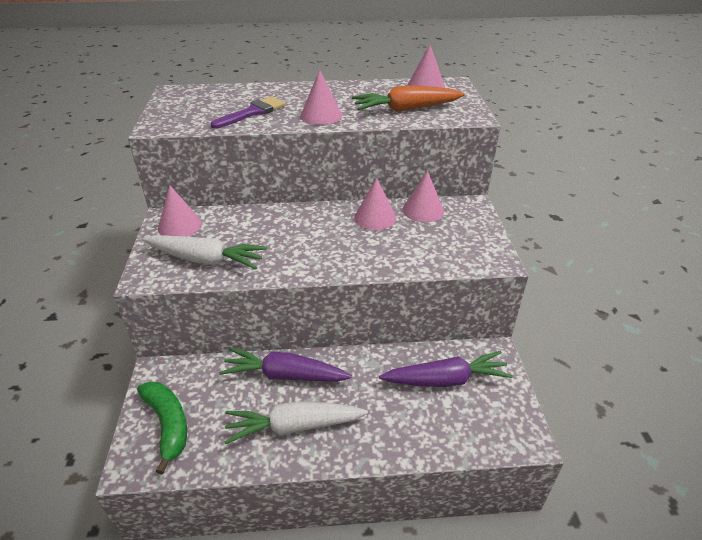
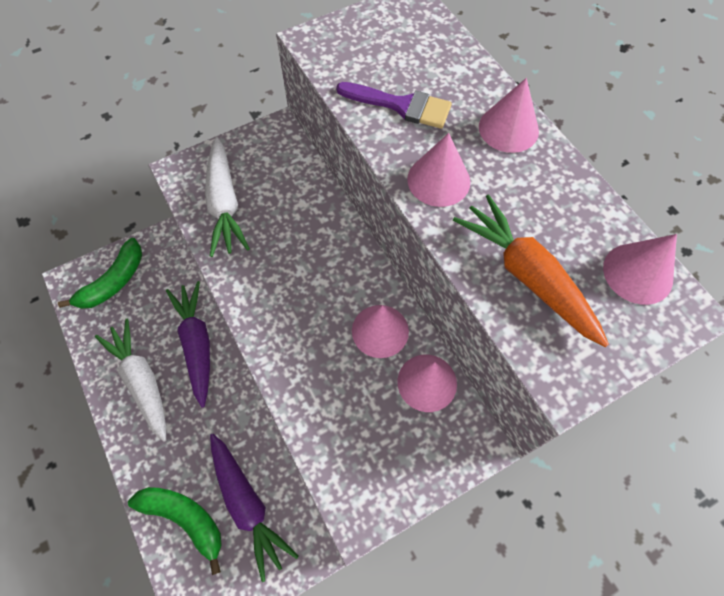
camera: 65 degrees right, 25 degrees up
(180, 225) = (269, 150): pink cone -> pink cone (508, 128)
(441, 426) = (185, 519): none -> green banana

